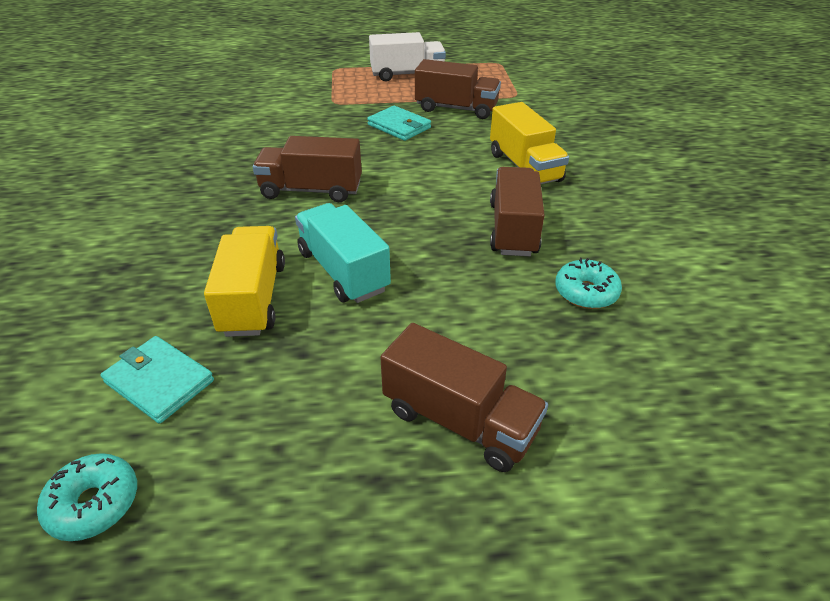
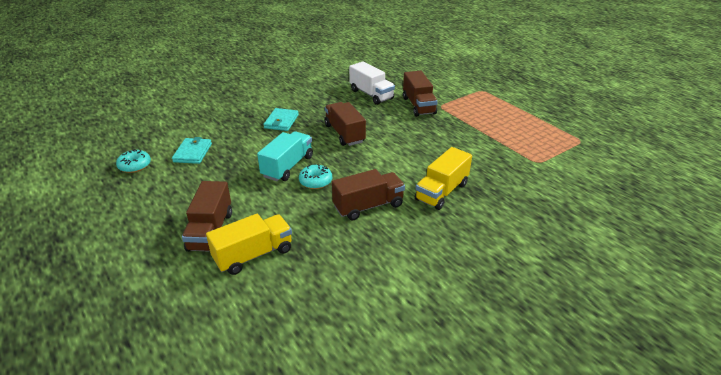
camera: 60 degrees right, 5 degrees down
(253, 298) = (252, 152): yellow truck -> yellow truck (253, 255)
(399, 126) = (438, 134): turquoise wallet -> turquoise wallet (281, 121)
(407, 74) = (509, 114): white truck -> white truck (371, 94)
(456, 109) = (486, 146): brown truck -> brown truck (418, 105)
(586, 292) = (329, 247): turquoise donut -> turquoise donut (315, 181)

